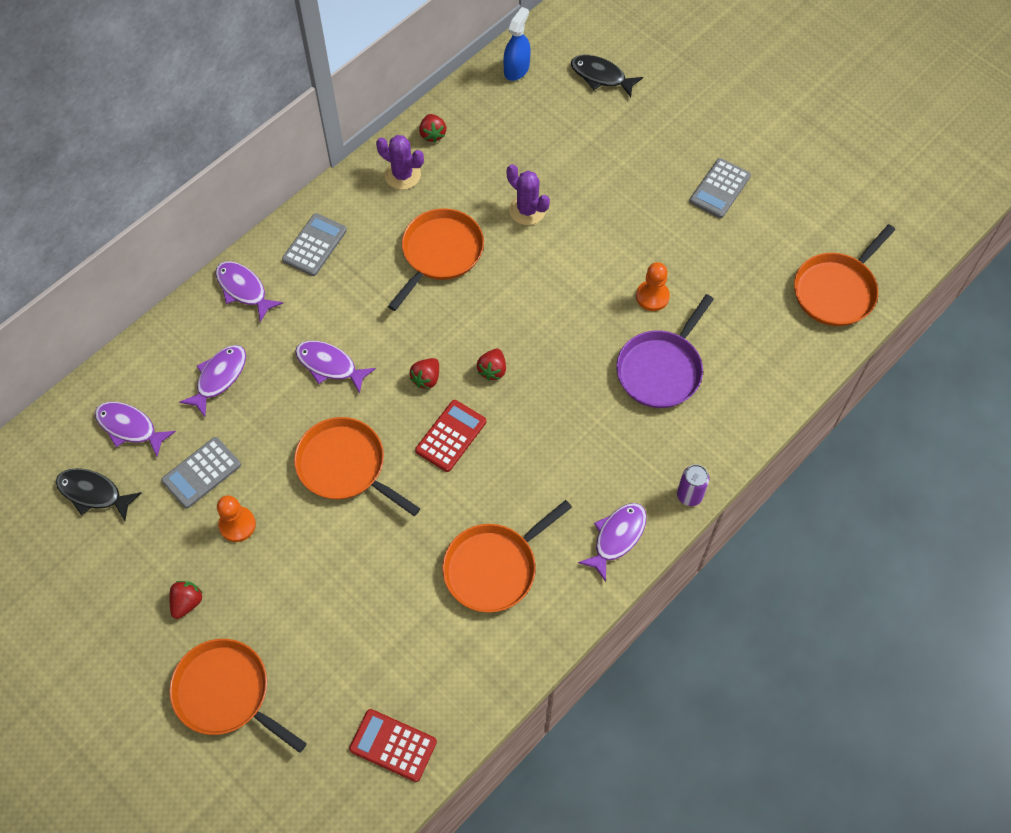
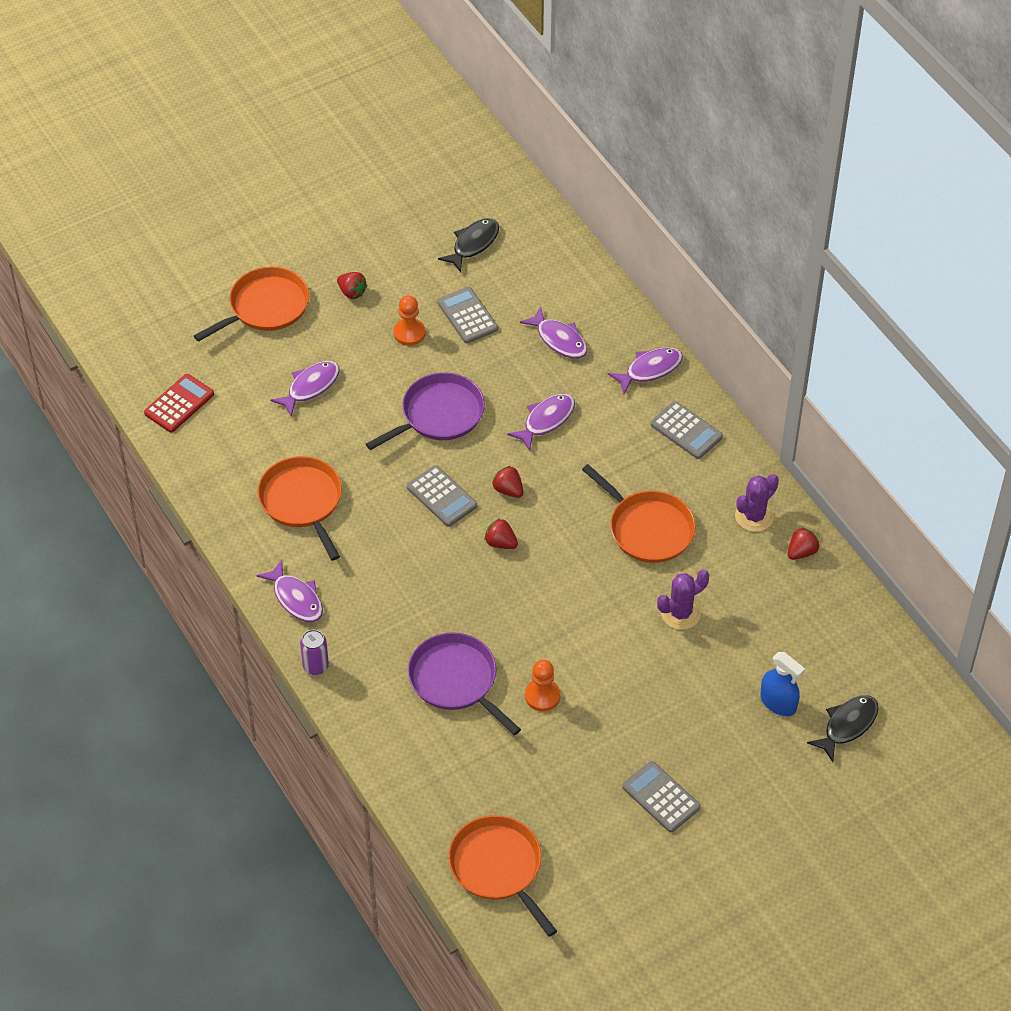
camera: 105 degrees right, 10 degrees down
(130, 427) = (529, 273): purple fish -> purple fish (310, 387)
(345, 466) = (438, 415): orange pan -> purple pan
(432, 134) = (801, 552): red strawberry -> red strawberry turned 135 degrees clockwise
(451, 436) = (442, 496): red calculator -> grey calculator
(516, 69) = (876, 647): blue spray bottle -> blue spray bottle (778, 702)

